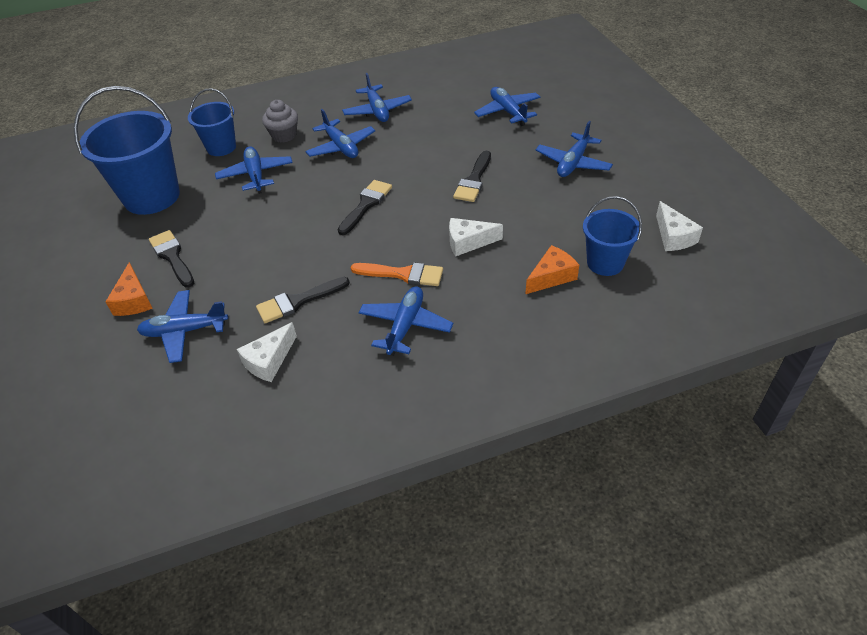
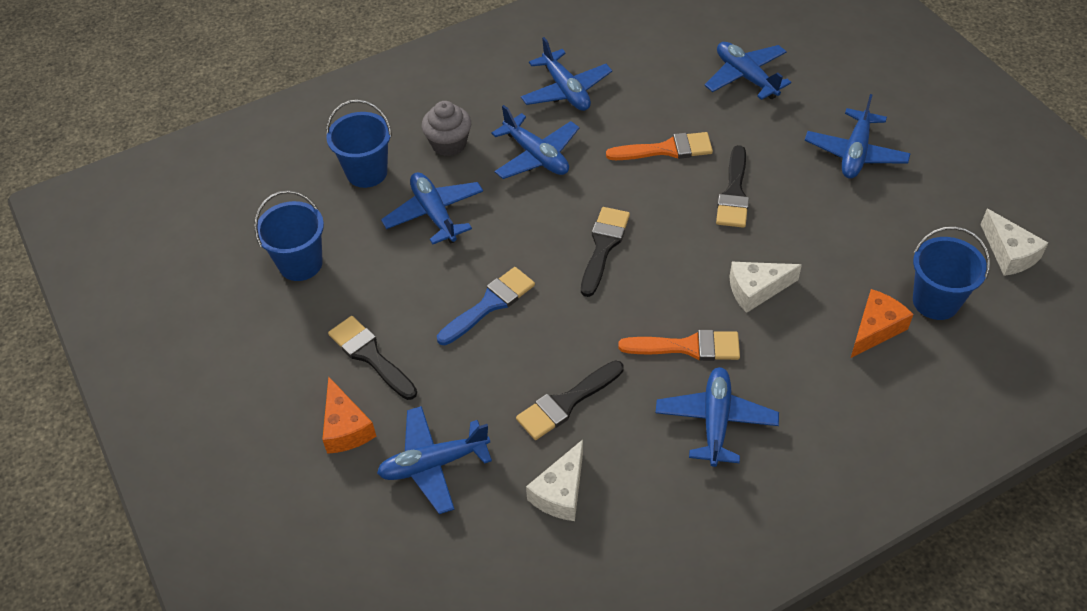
camera: 10 degrees left, 5 degrees up
(152, 196) = (300, 264): blue bucket -> blue bucket, size x0.57
(270, 233) = (490, 304): none -> blue brush
(434, 150) = (666, 149): none -> orange brush

